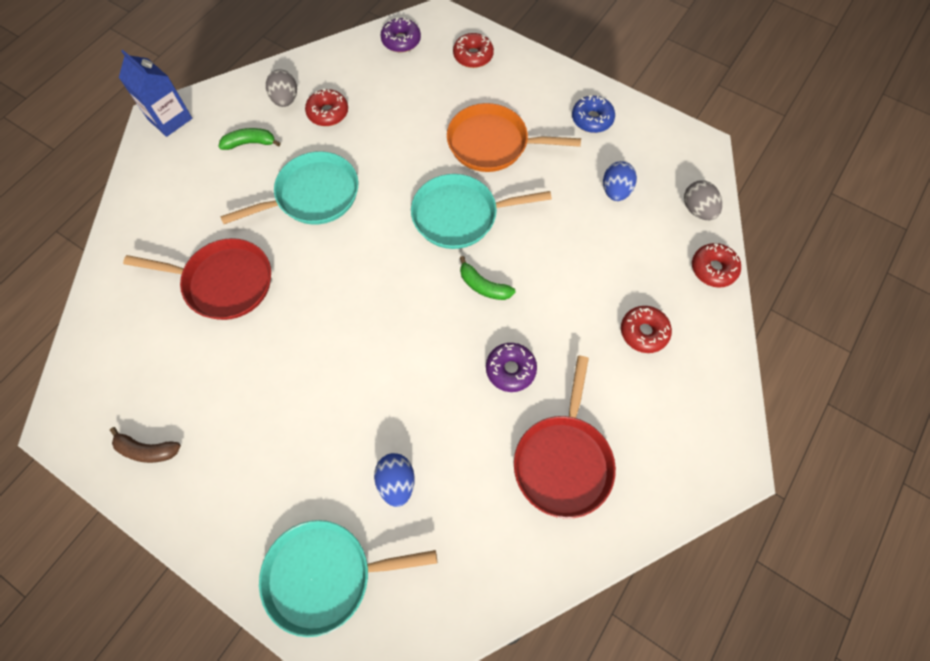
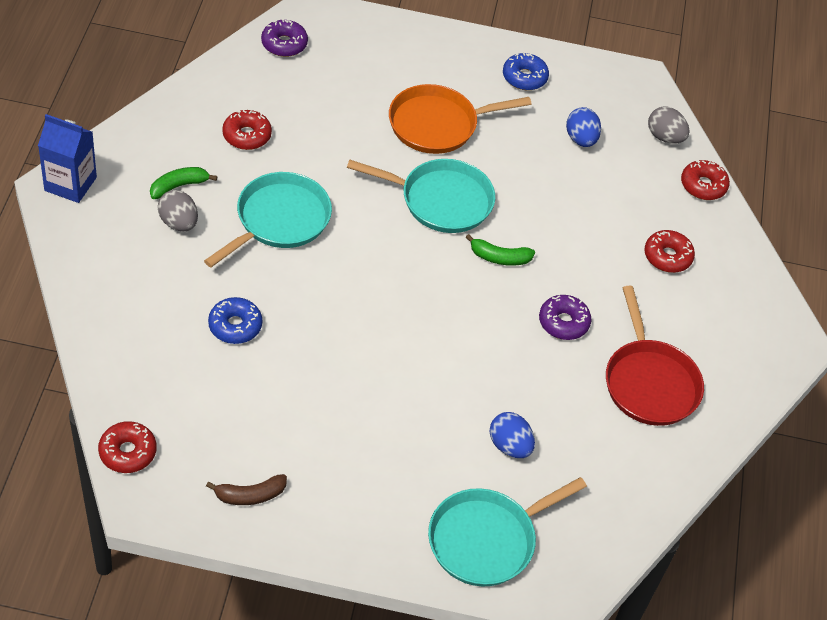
camera: 30 degrees left, 15 degrees down
(224, 282) = (235, 326): red pan -> blue donut
(285, 99) = (191, 133): grey egg -> grey egg (178, 223)
(459, 216) = (441, 200): turquoise pan -> turquoise pan turned 135 degrees counterclockwise
(473, 56) = (370, 42): red donut -> red donut (127, 452)

